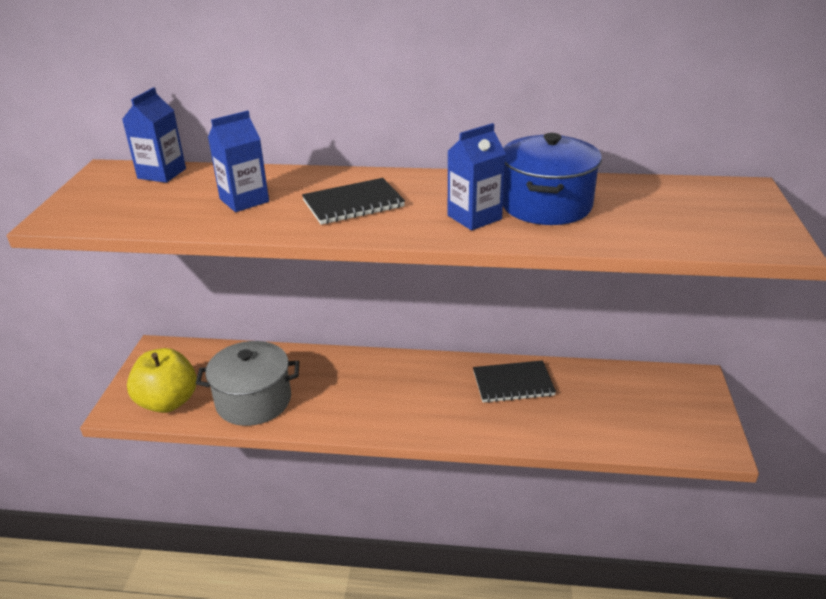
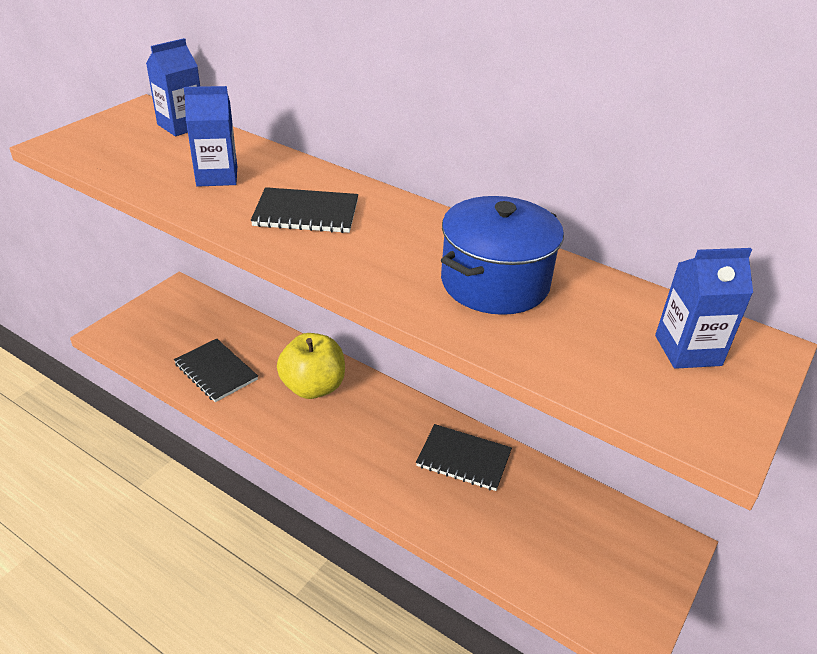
camera: 25 degrees right, 5 degrees up
(168, 402) = (149, 343): yellow apple -> yellow apple (313, 387)
(253, 401) = (216, 372): grey pot -> black notebook
(474, 217) = (404, 270): blue carton -> blue carton (688, 350)

